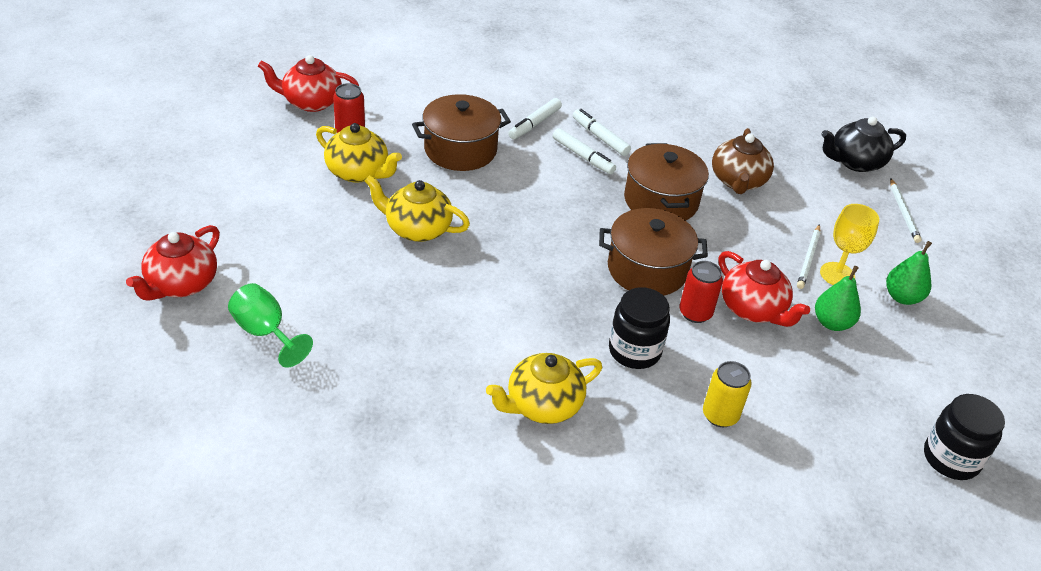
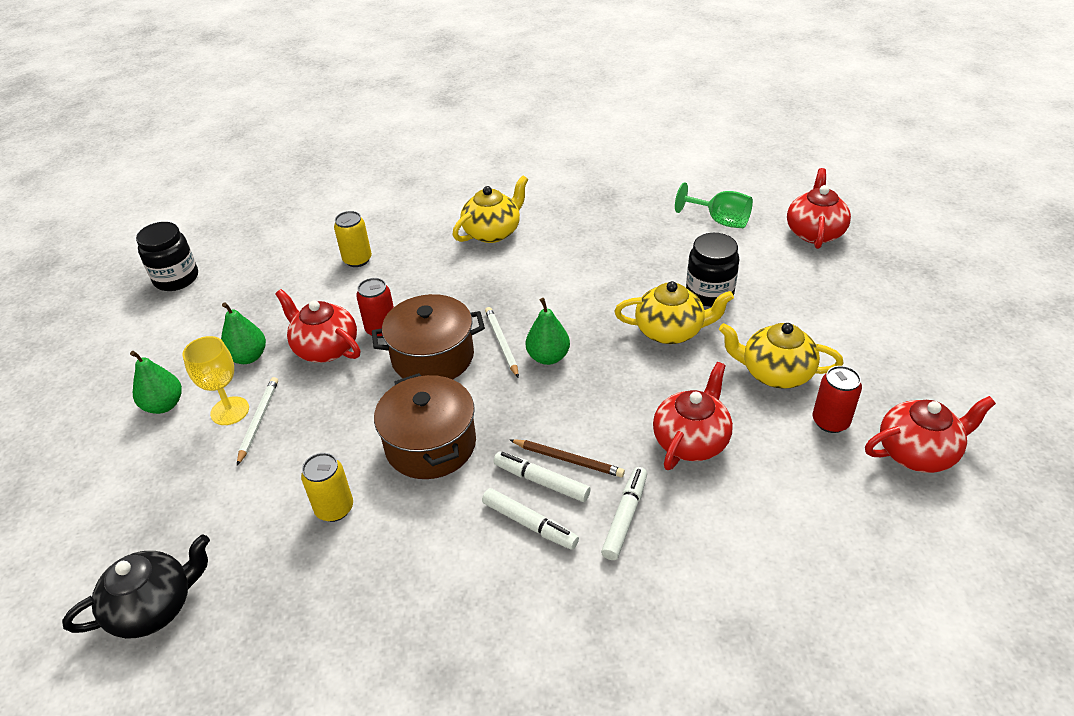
camera: 170 degrees right, 0 degrees up
(460, 150) = (691, 440): brown pot -> red teapot
(540, 239) = (548, 357): none -> green pear
(558, 163) = (568, 460): none -> brown pencil
(634, 351) = (431, 284): black jar -> black jar (709, 293)
(738, 181) = (334, 508): brown teapot -> yellow can
(903, 212) = (115, 528): white pencil -> white pencil (502, 343)

